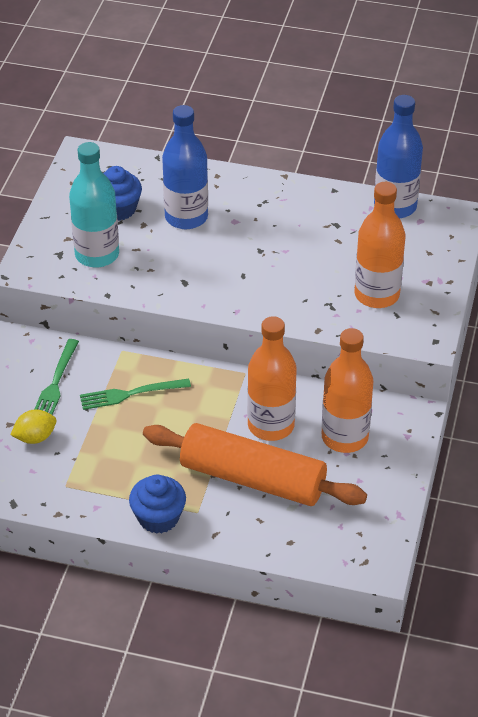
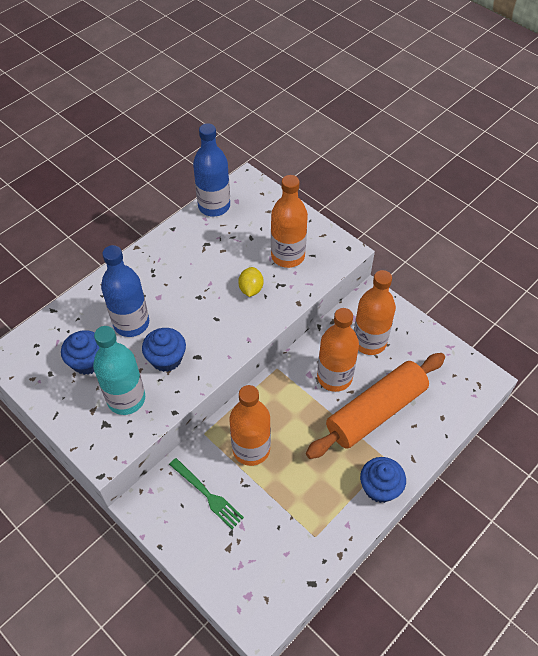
camera: 60 degrees left, 10 degrees up
(35, 437) = (254, 535): yellow lemon -> yellow lemon (251, 289)
(130, 394) = (251, 449): green fork -> orange bottle
(164, 261) = (166, 359): none -> blue cupcake

